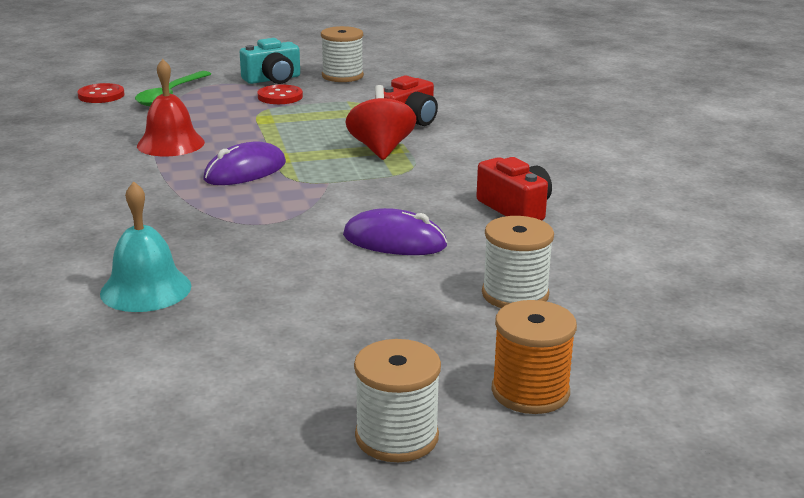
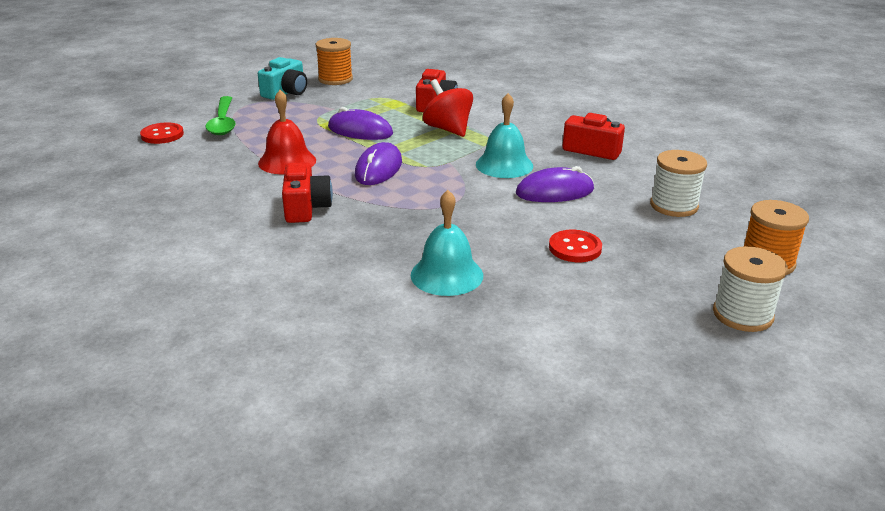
camera: 30 degrees left, 5 degrees up
(119, 190) = (306, 207): none -> red camera
(280, 97) = (313, 105): red button -> red button (575, 248)
(286, 131) = (360, 131): none -> purple mouse
(342, 76) = (335, 79): white spool -> orange spool
(383, 199) = (504, 165): none -> turquoise bell

